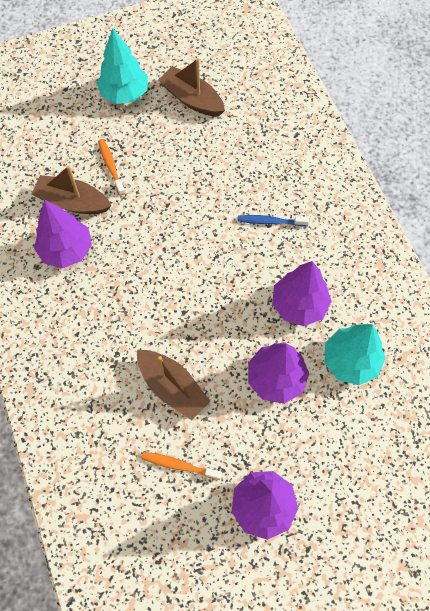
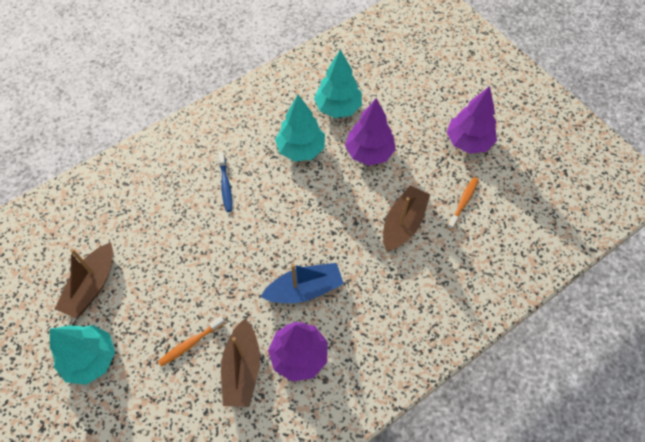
camera: 105 degrees left, 5 degrees down
(129, 270) = (304, 289): none -> blue boat
(179, 465) = (463, 202): orange toothbrush -> orange toothbrush turned 150 degrees counterclockwise
(299, 305) = (301, 149): purple tree -> turquoise tree

